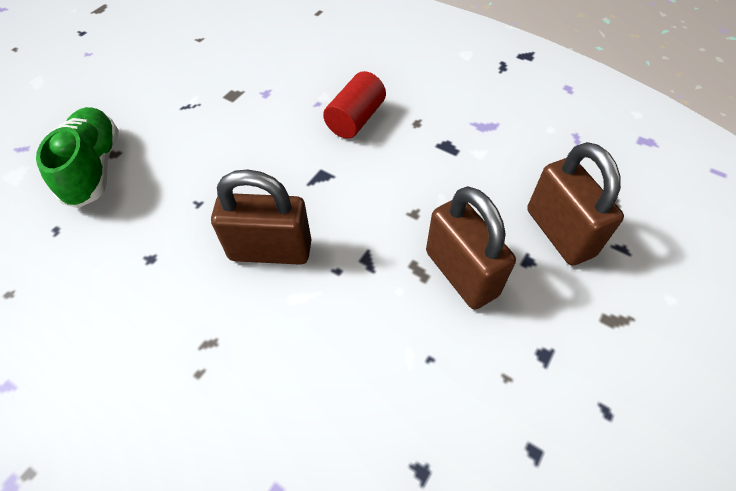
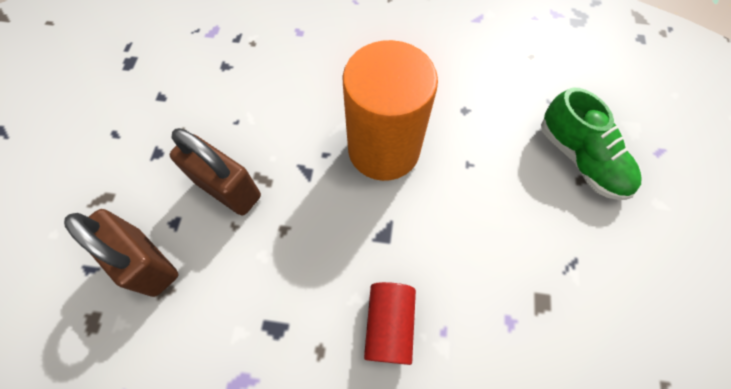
camera: 155 degrees right, 10 degrees up
(270, 250) = (383, 149): brown padlock -> orange cylinder

